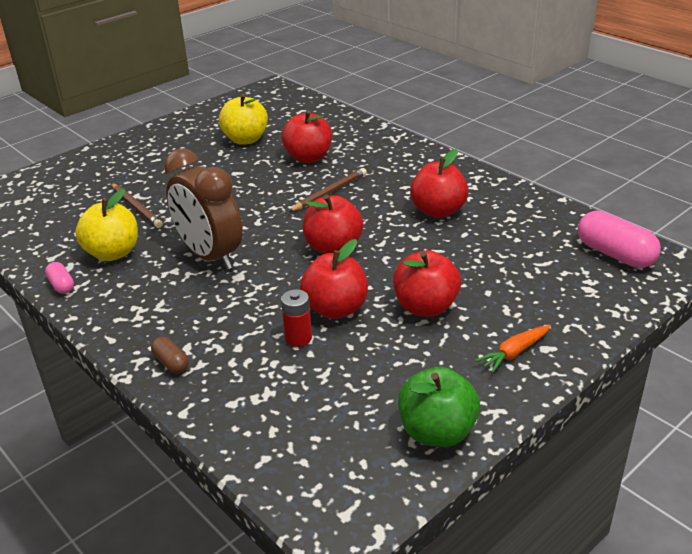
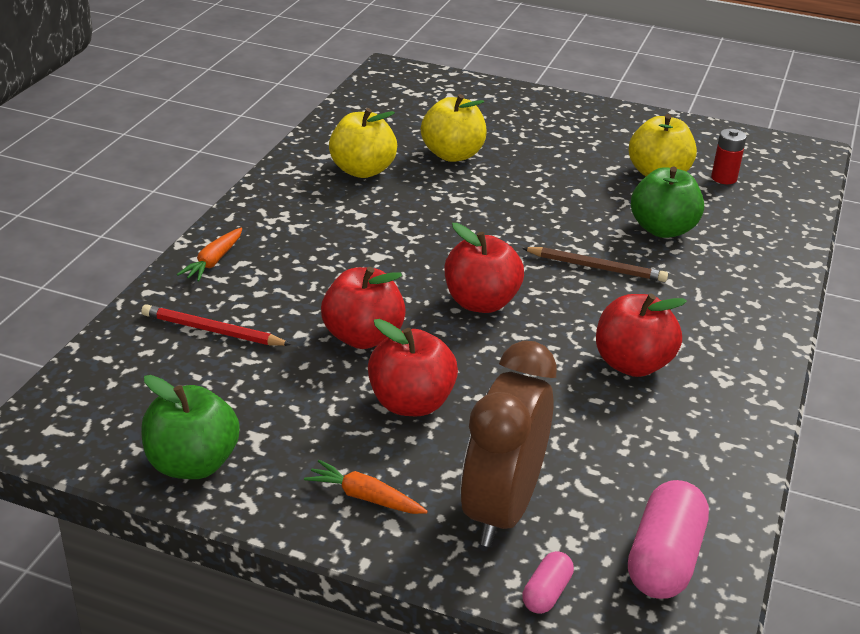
camera: 60 degrees right, 0 degrees up
(61, 285) = (292, 163): pink capsule -> pink capsule (546, 593)
(136, 207) = (452, 155): brown pencil -> yellow apple
(171, 363) = (213, 261): brown capsule -> orange carrot
(210, 256) = (400, 227): brown clock -> brown clock (501, 509)
(271, 384) = (212, 330): none -> red pencil
(298, 338) = (296, 326): red battery -> red battery (724, 178)
(308, 157) = (662, 229): red apple -> green apple

